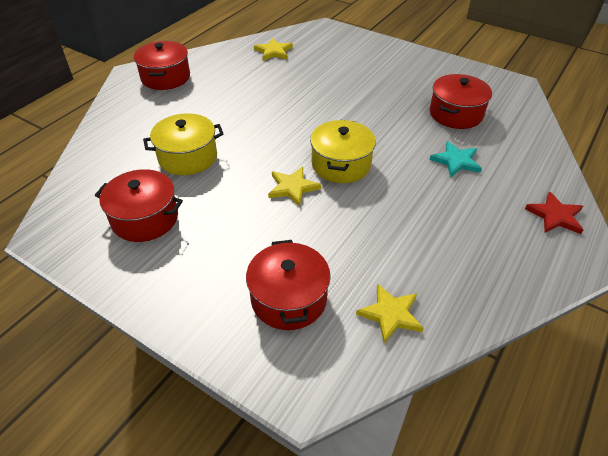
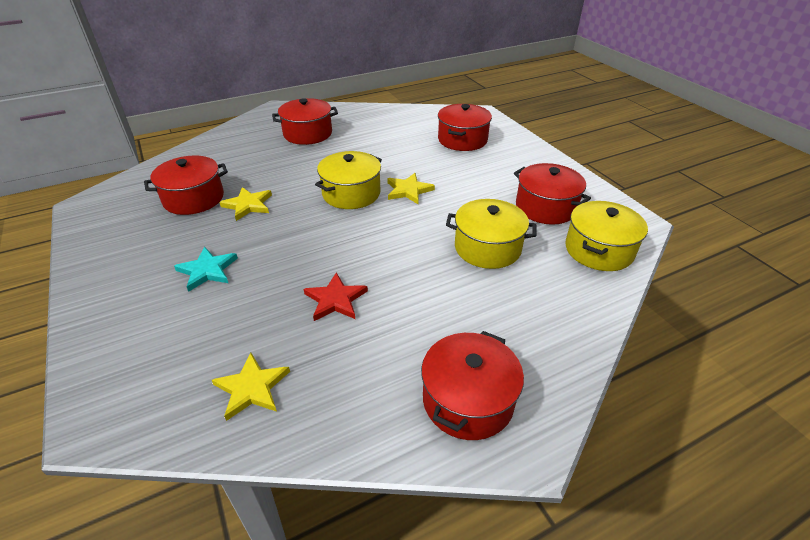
camera: 150 degrees left, 5 degrees down
(89, 188) = (599, 250): none -> yellow pot
(390, 314) = (411, 121): yellow star -> yellow star (248, 205)
(456, 161) = (262, 166): turquoise star -> turquoise star (207, 270)
(482, 224) = (308, 134): none -> red pot
(555, 216) = (259, 124): red star -> red star (335, 300)

